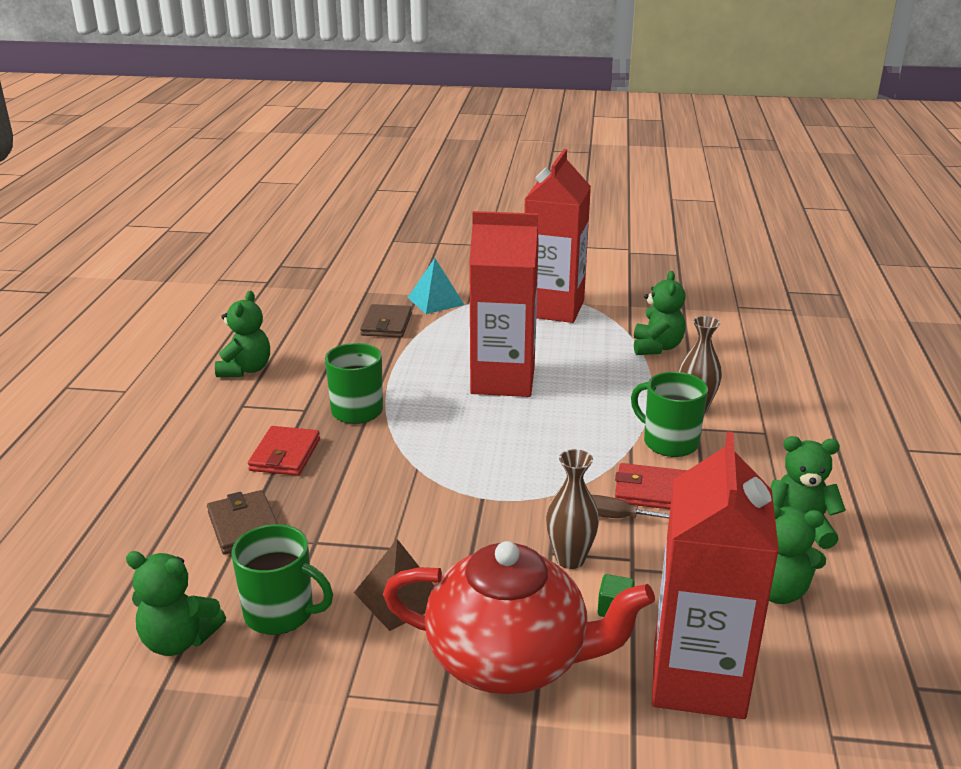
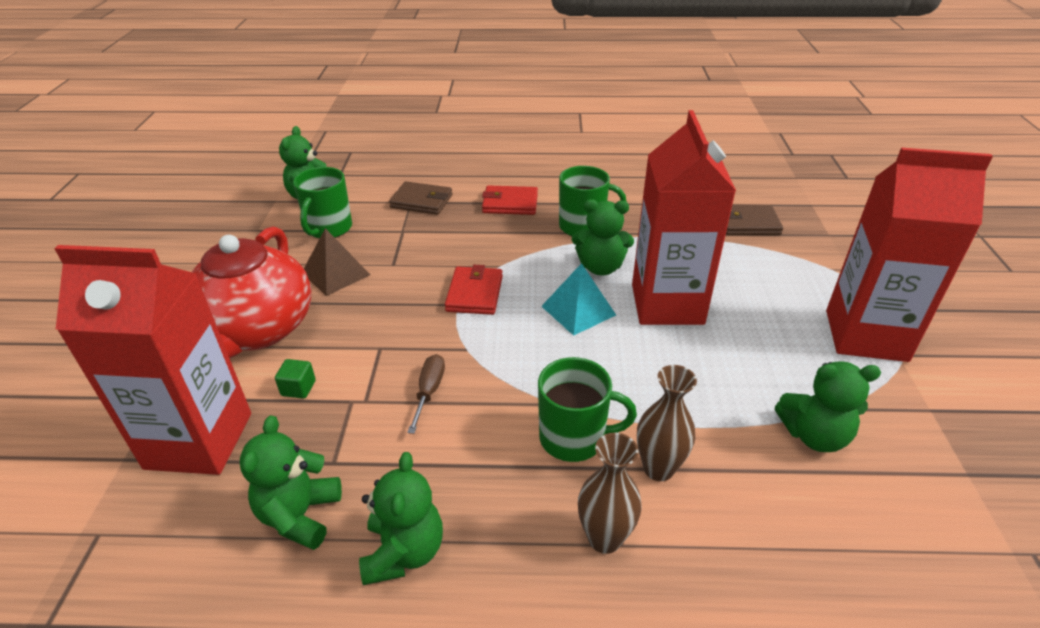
camera: 85 degrees right, 10 degrees up
(244, 526) = (421, 201): brown wallet -> brown wallet turned 45 degrees clockwise
(246, 370) = (629, 169): green teddy bear -> green teddy bear (600, 267)
(436, 301) = (821, 247): turquoise pyramid -> turquoise pyramid (578, 310)
(570, 559) = (368, 359): brown vase -> brown vase (604, 538)
(652, 491) = (474, 419): red wallet -> red wallet (474, 294)
(669, 442) = (574, 438): green mug -> green mug turned 60 degrees clockwise

